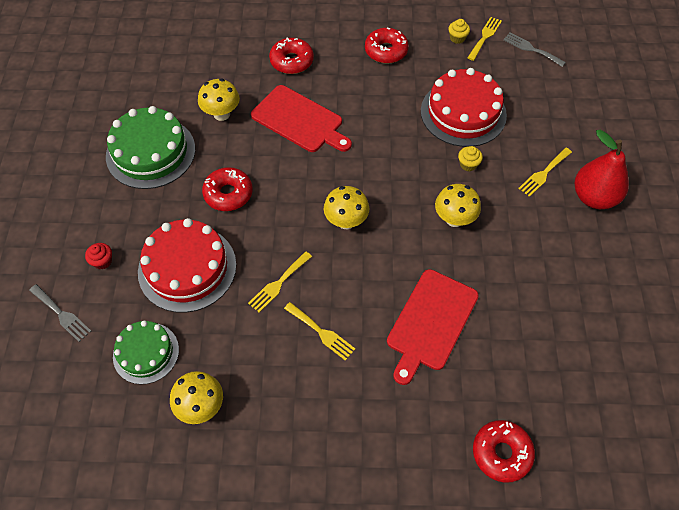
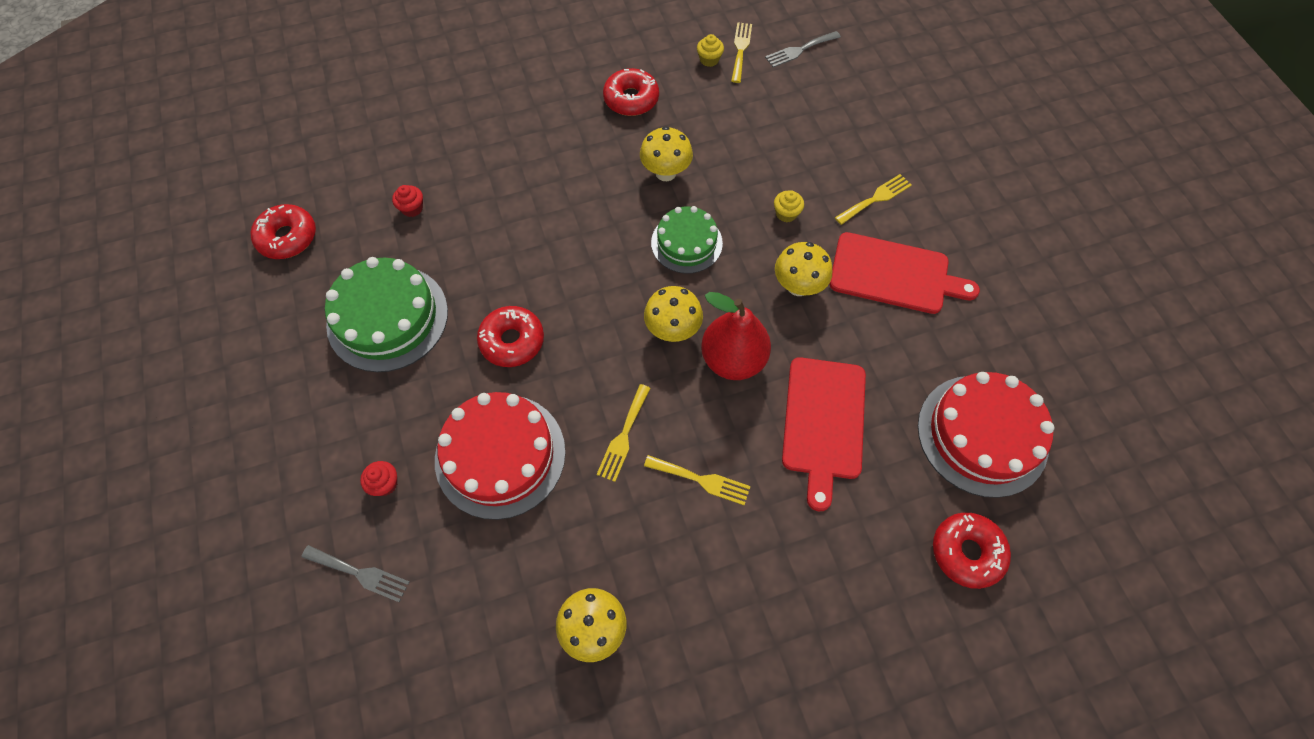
camera: 20 degrees left, 5 degrees up
(146, 353) = (494, 584): green cake -> green cake (686, 243)
(198, 84) = (412, 208): none -> red cupcake
(221, 114) = (459, 239): yellow mushroom -> yellow mushroom (665, 172)
(291, 61) = (520, 144): red donut -> red donut (287, 237)
(299, 120) = (562, 218): red cutting board -> red cutting board (894, 274)
(463, 113) = (754, 151): red cake -> red cake (982, 435)
(531, 49) = (799, 50): grey fork -> grey fork turned 45 degrees counterclockwise
(544, 173) = (875, 198): yellow fork -> yellow fork turned 150 degrees counterclockwise
(594, 197) = (941, 210): red pear -> red pear (733, 359)

